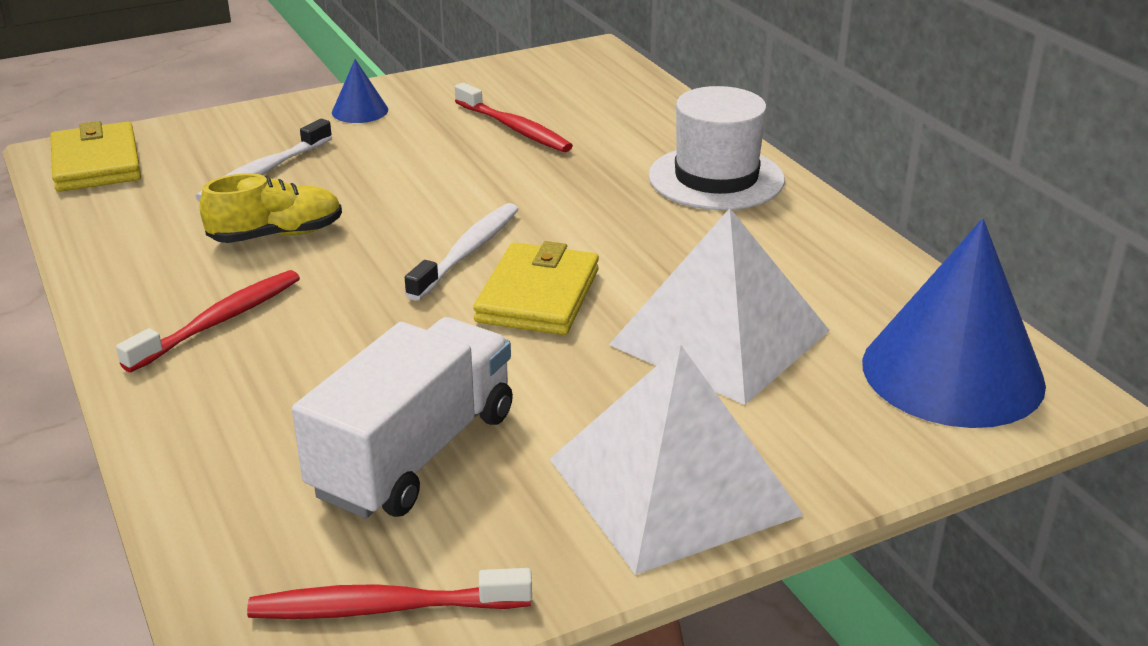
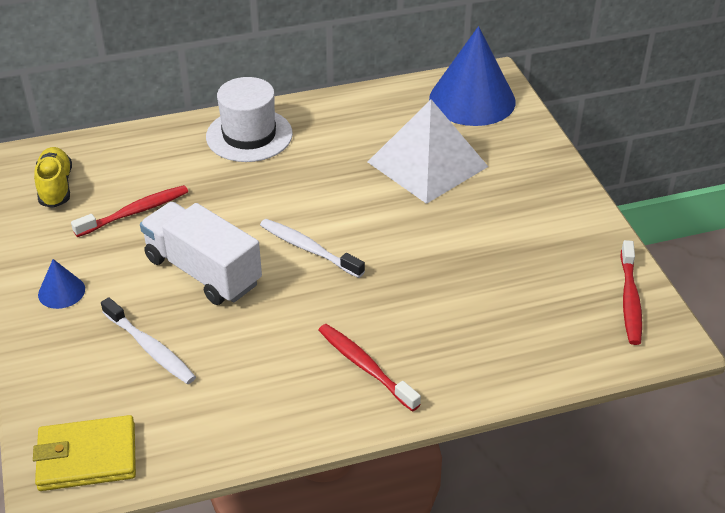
camera: 80 degrees left, 10 degrees up
(276, 235) = (255, 340): yellow shoe -> yellow shoe (56, 187)
(414, 453) = (515, 283): white truck -> white truck (203, 271)
(538, 296) = (369, 224): yellow wallet -> none
(673, 486) = (549, 199): white pyramid -> none

